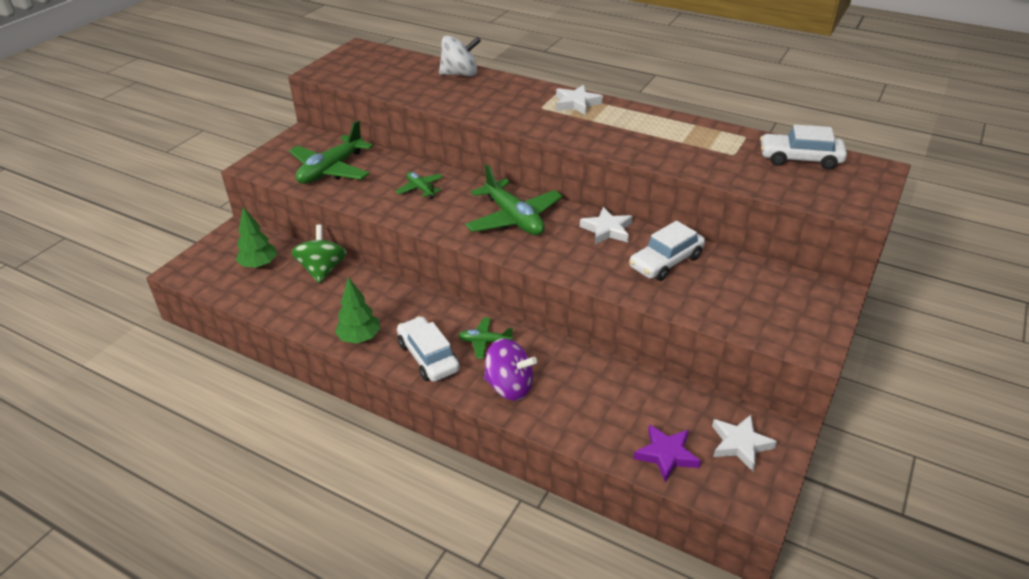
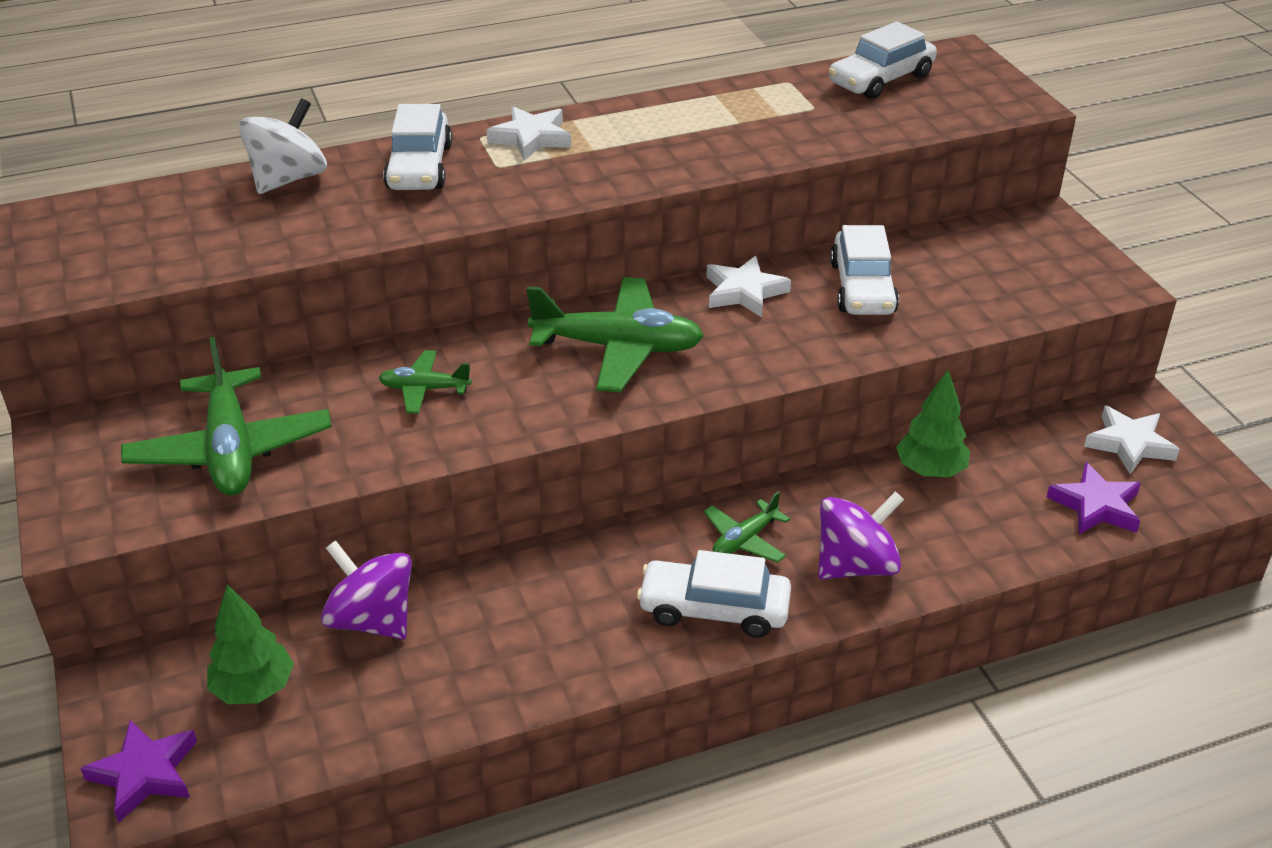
camera: 50 degrees left, 0 degrees up
(197, 267) = (145, 774): none -> purple star
(322, 270) = (372, 620): green spinning top -> purple spinning top
(360, 338) = (591, 659): green tree -> green tree (930, 470)
(512, 93) = (419, 167): none -> white car

